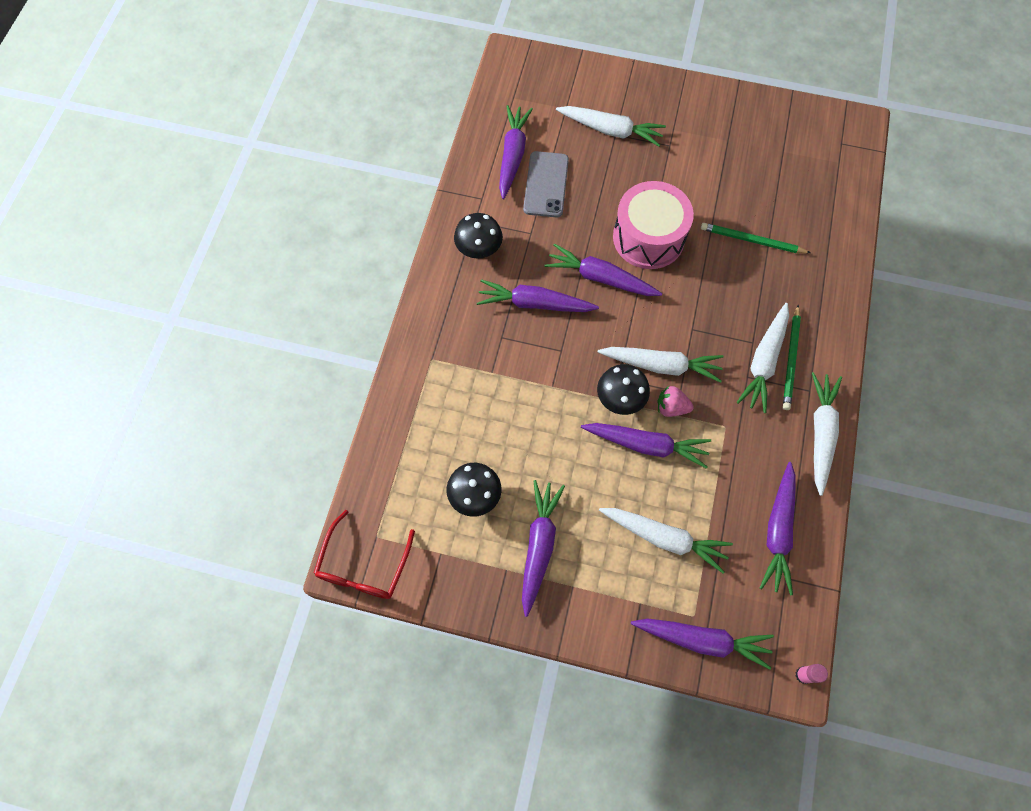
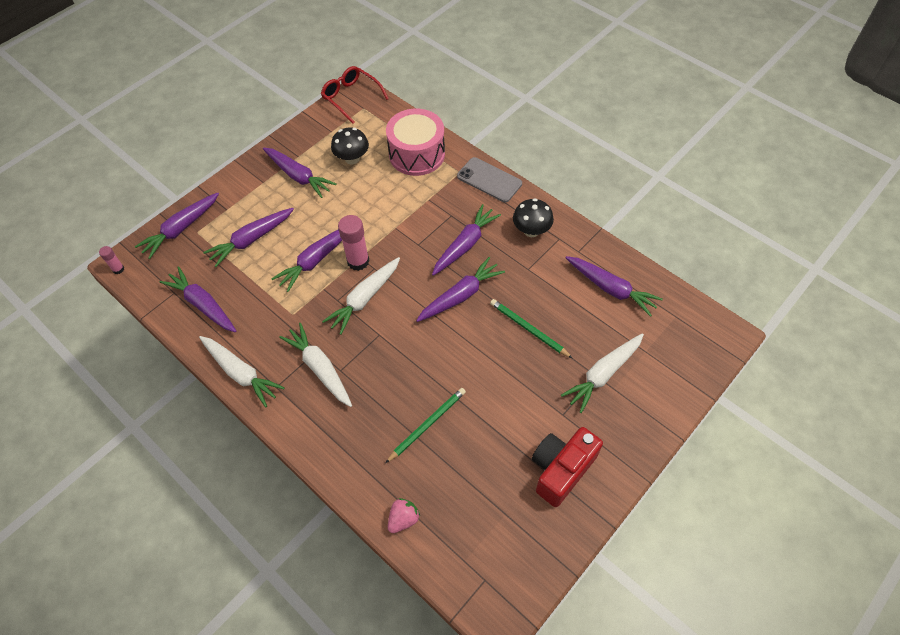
camera: 120 degrees right, 10 degrees down
(546, 184) = (569, 299): grey phone -> grey phone (489, 180)
(620, 399) = (358, 261): black mushroom -> pink glue stick
(648, 237) = (477, 347): pink drum -> pink drum (417, 154)
(664, 538) = (251, 240): white carrot -> purple carrot
(671, 407) = (330, 288): pink strawberry -> pink strawberry (403, 519)
(719, 128) = (561, 470): none -> red camera
(791, 359) = (308, 389): green pencil -> green pencil (529, 329)

